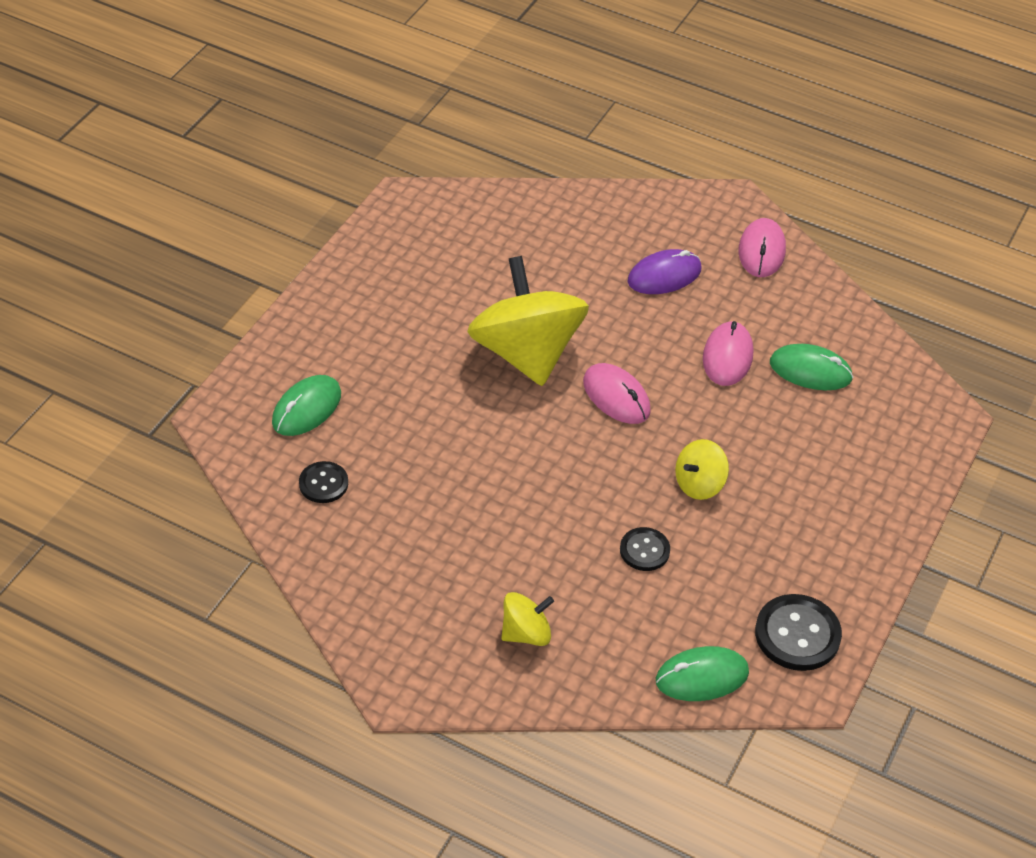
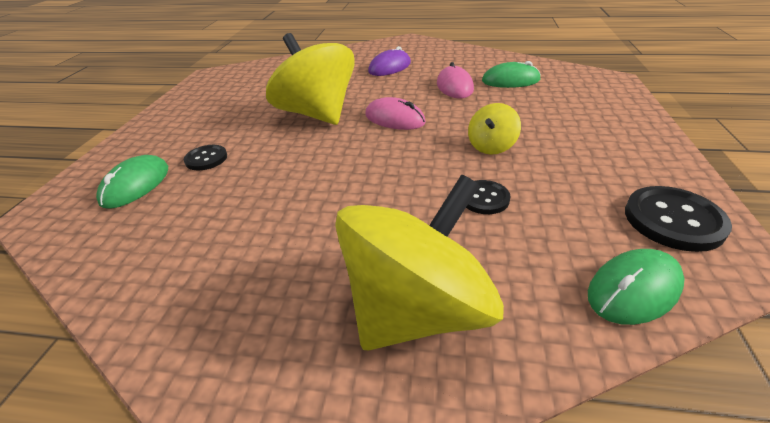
camera: 15 degrees left, 10 degrees down
(323, 483) = (151, 234): black button -> black button (206, 159)
(526, 633) = (417, 309): yellow spinning top -> yellow spinning top, size x2.15
(761, 251) = (438, 49): pink mouse -> none

